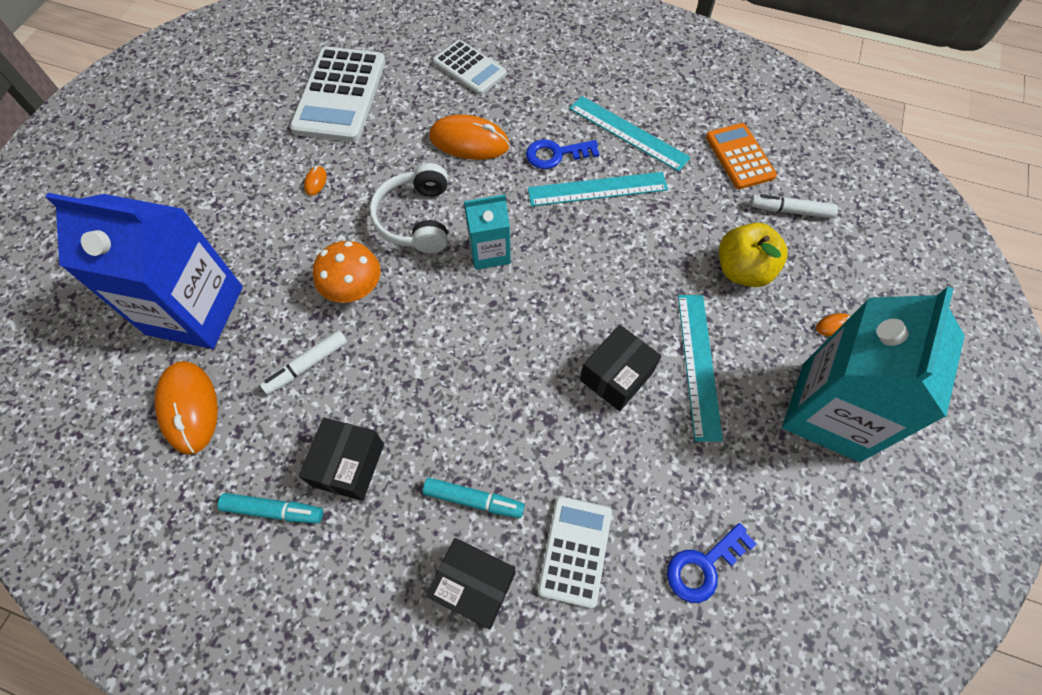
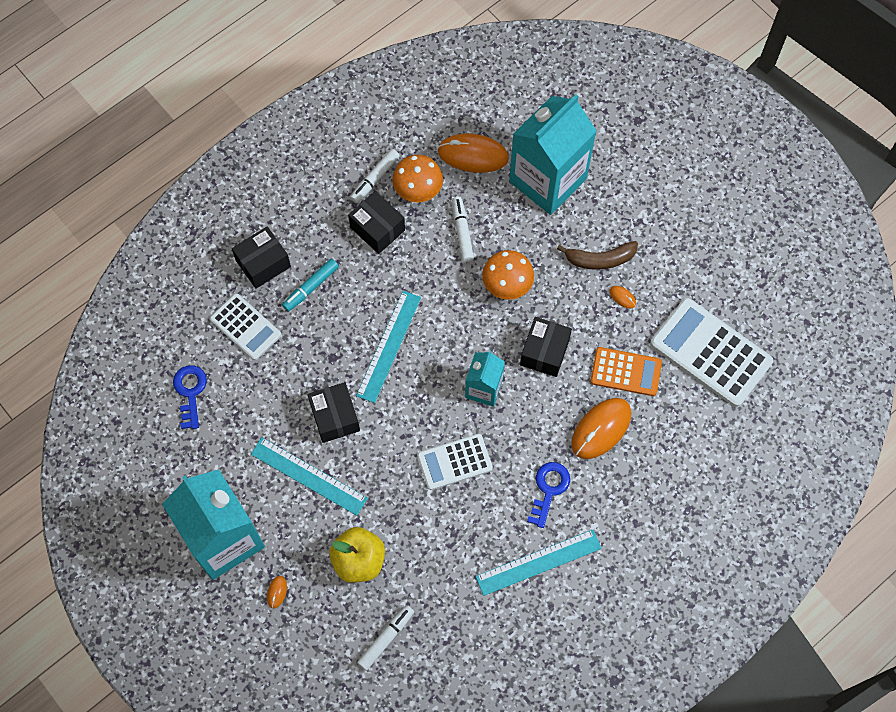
camera: 120 degrees right, 5 degrees up
(195, 310) = (547, 180): blue carton -> turquoise carton
(267, 447) = (418, 189): none -> orange mushroom
(273, 510) = (375, 178): turquoise marker -> white marker
(279, 218) = (600, 259): none -> brown banana
(416, 219) = (544, 352): white headphones -> black box
(469, 68) = (687, 473): white calculator -> white calculator (454, 462)
(597, 189) = (495, 500): turquoise ruler -> turquoise ruler (388, 346)
(739, 156) = (461, 638): orange calculator -> orange calculator (626, 372)

